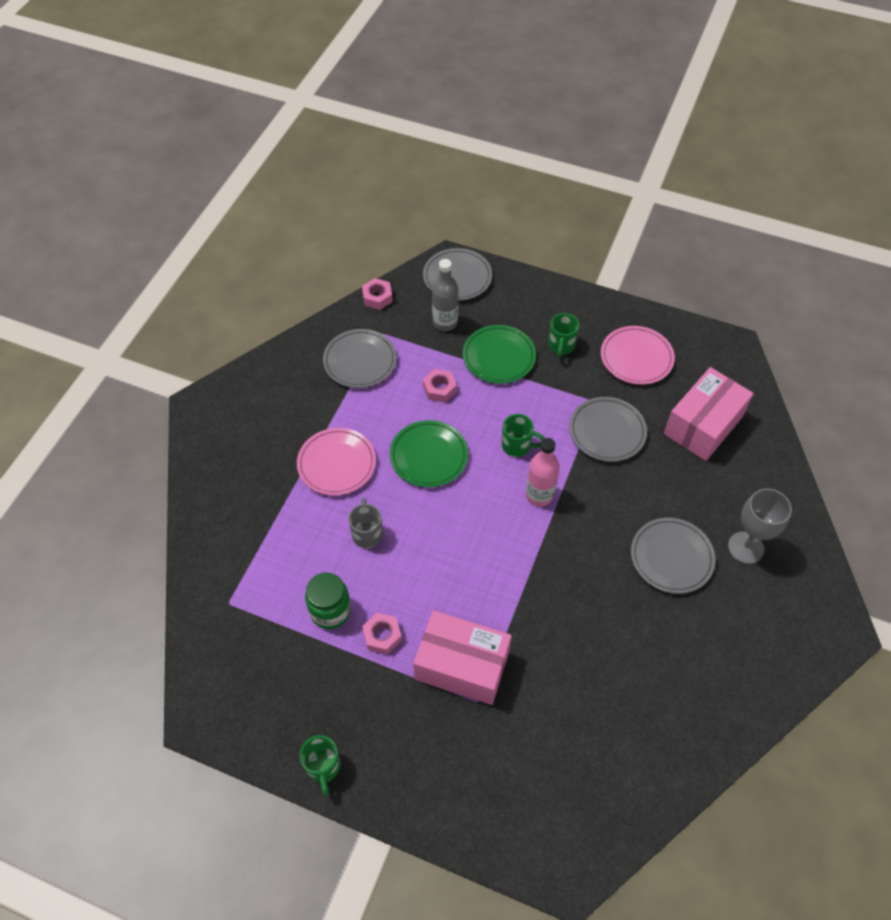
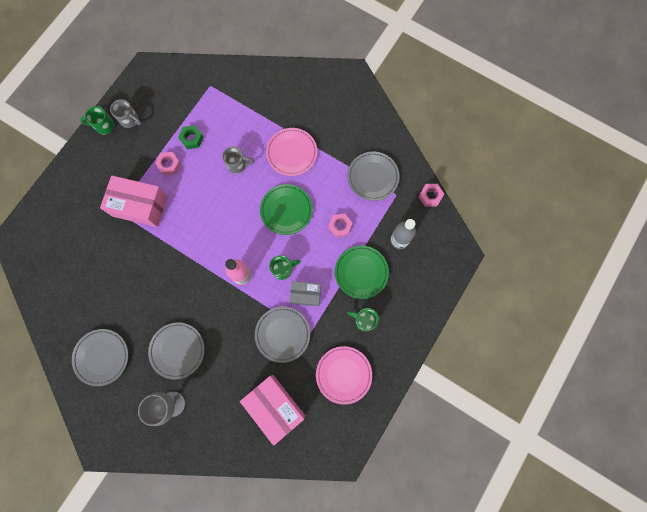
camera: 100 degrees right, 20 degrees up
(306, 722) = (130, 120): none -> grey mug
(330, 611) = (192, 139): green jar -> green nut
(457, 277) = (442, 257): grey plate -> grey plate (102, 357)
(462, 666) = (140, 206): pink box -> pink box turned 75 degrees clockwise
(517, 446) = (283, 269): green mug -> green mug turned 135 degrees counterclockwise
(545, 414) = (305, 295): none -> grey box

